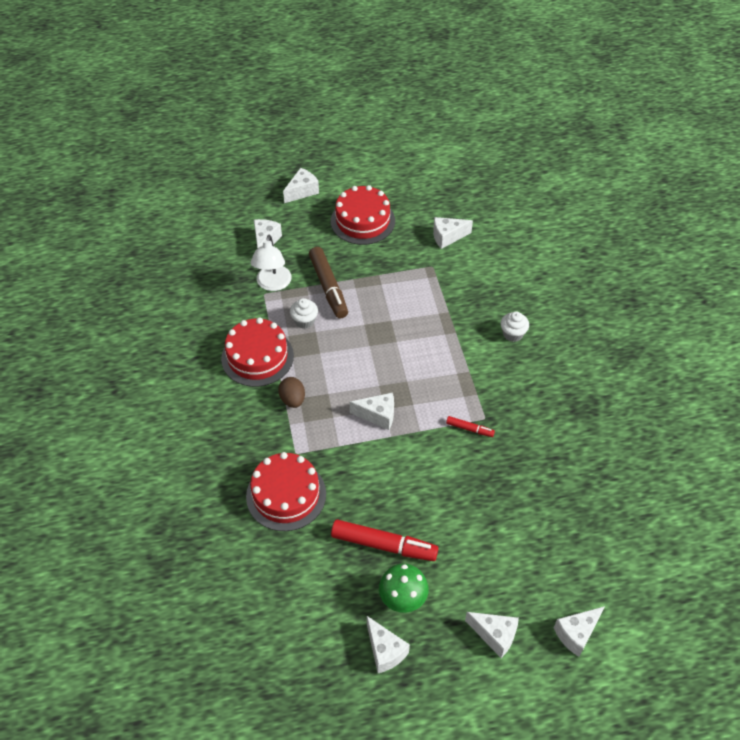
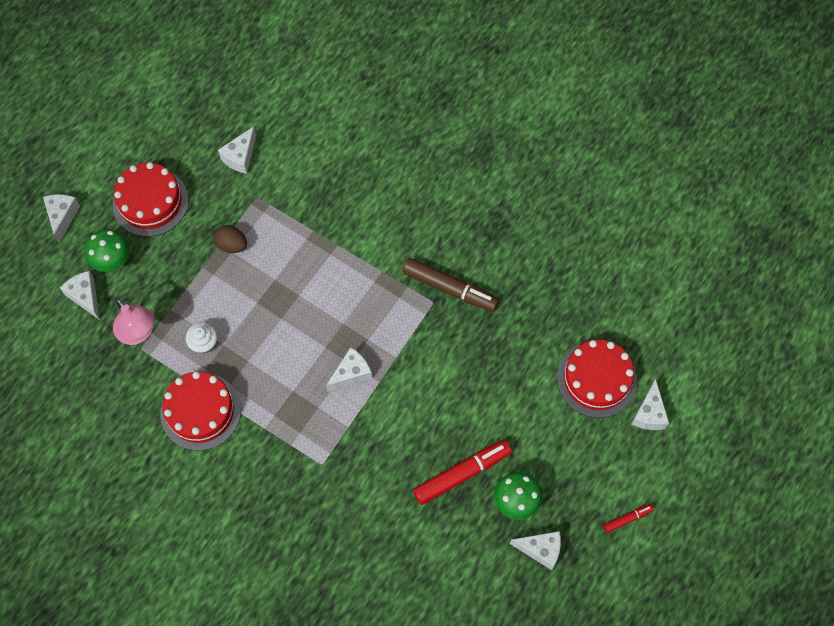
camera: 45 degrees left, 15 degrees up
(273, 284) = (138, 333): white lamp -> pink lamp
(286, 495) = (351, 504): red cake -> red cake (596, 379)
(292, 400) = (270, 422): brown egg -> brown egg (232, 245)
(303, 235) = (113, 261): none -> green mushroom
(328, 287) = (190, 294): brown marker -> brown marker (450, 288)
(469, 429) = (431, 322): red marker -> red marker (627, 519)
(495, 635) = (600, 466): white cheese -> none
(512, 334) = (383, 207): white cupcake -> none

